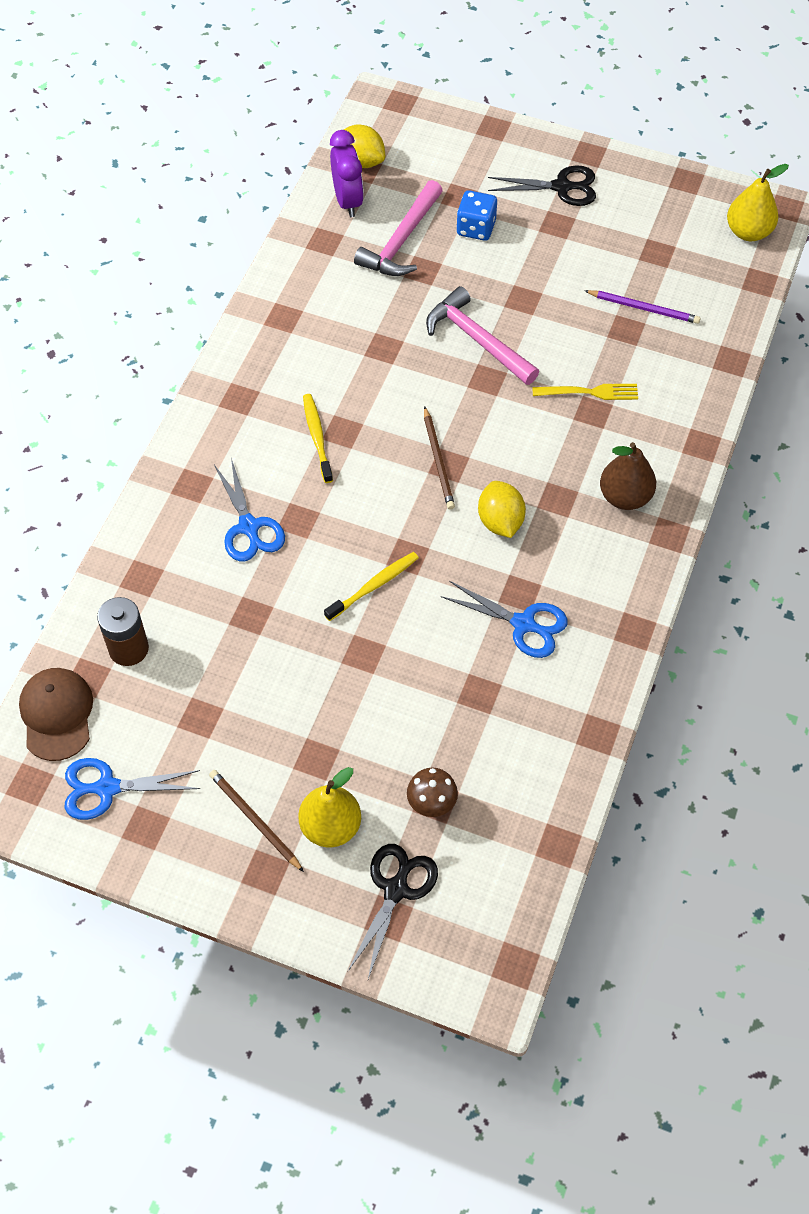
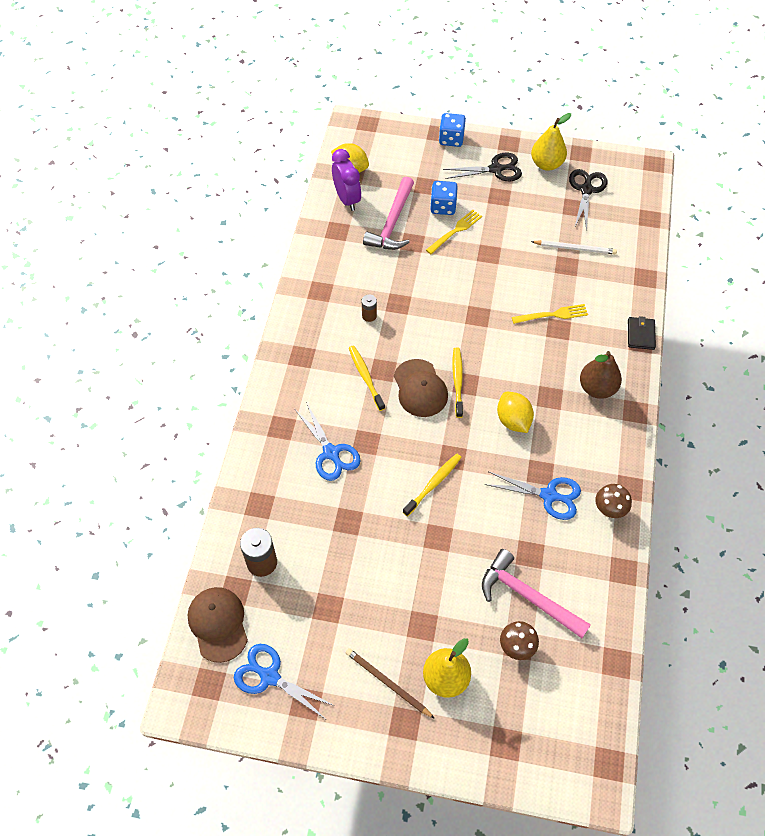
camera: 10 degrees left, 0 degrees up
(107, 788) = (270, 676): blue scissors -> blue scissors turned 45 degrees clockwise
(341, 358) = (369, 315): none -> brown battery
(386, 462) = (420, 388): none -> brown cap
(396, 890) = (506, 720): black scissors -> black scissors (586, 190)
(438, 461) = (457, 381): brown pencil -> yellow toothbrush
(477, 340) = (464, 288): pink hammer -> pink hammer (528, 596)
(484, 263) = (455, 231): none -> yellow fork
(510, 138) = (451, 139): none -> blue dice
(599, 655) = (609, 510): none -> brown mushroom
(644, 308) = (575, 248): purple pencil -> white pencil
(704, 435) = (640, 334): none -> black wallet
(748, 232) = (632, 184): yellow pear -> yellow pear (546, 164)

